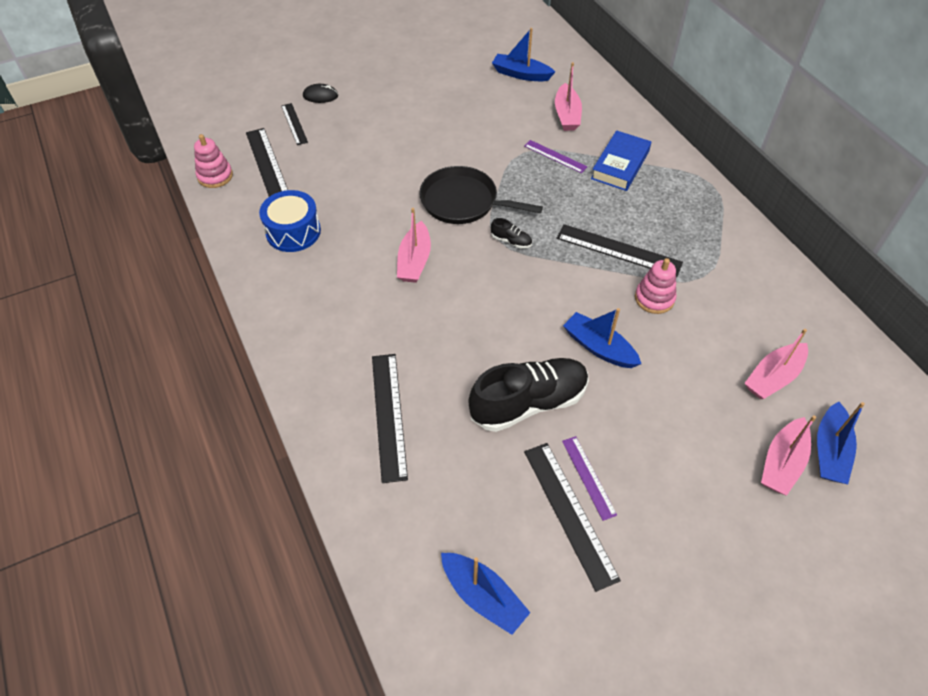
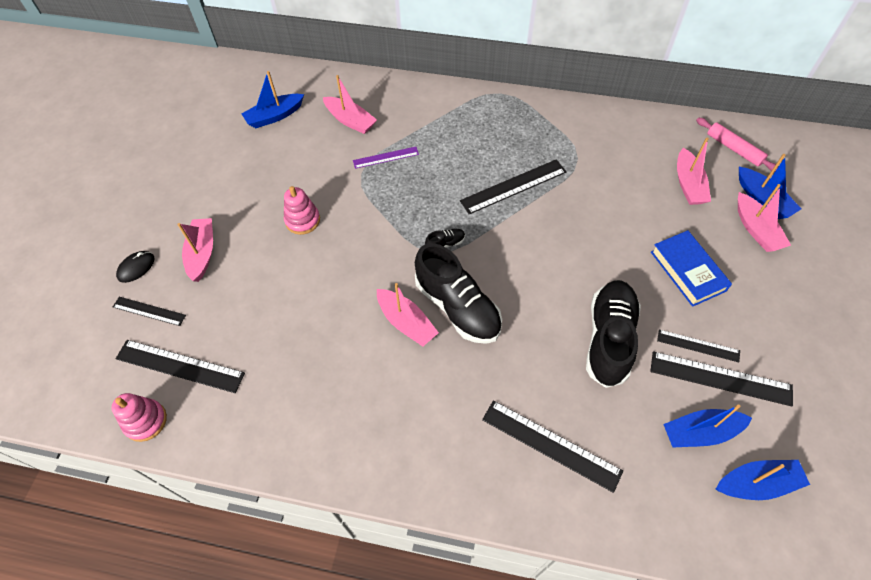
camera: 50 degrees left, 5 degrees up
(293, 232) = (286, 395): blue drum -> none
(363, 118) = (202, 253): none -> pink boat
(459, 283) = (458, 307): none -> black shoe
(463, 201) = (374, 247): black pan -> none
(588, 477) = (698, 346): purple ruler -> black ruler
(599, 347) = (592, 260): blue boat -> blue boat (700, 432)
(620, 165) = (433, 127): blue book -> blue book (687, 271)
(654, 298) = (574, 198): pink stacking toy -> pink stacking toy (302, 220)
(868, 393) = (734, 149): none -> pink rolling pin

